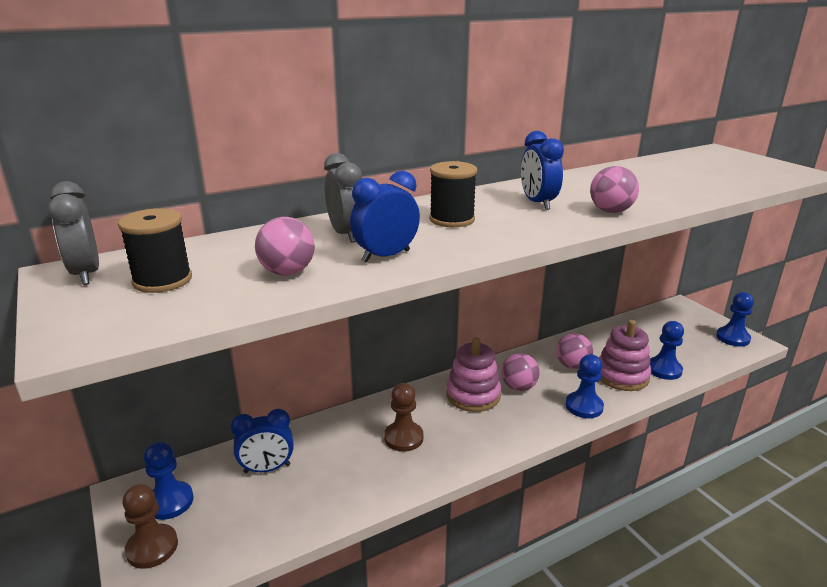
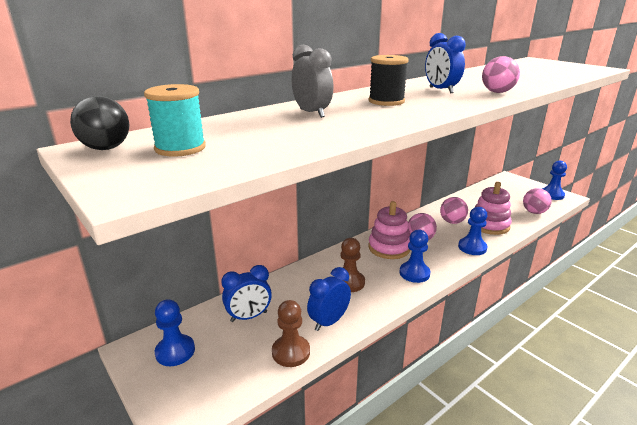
camera: 10 degrees left, 0 degrees up
(86, 274) = (106, 148): grey clock -> black ball
(152, 547) = (172, 389): brown pawn -> brown pawn (291, 352)
(162, 280) = (180, 148): black spool -> turquoise spool
(287, 272) = (284, 137): pink ball -> pink ball (534, 212)
(386, 256) = (356, 124): blue clock -> blue clock (329, 322)
(664, 369) = (516, 218): blue pawn -> blue pawn (414, 273)

